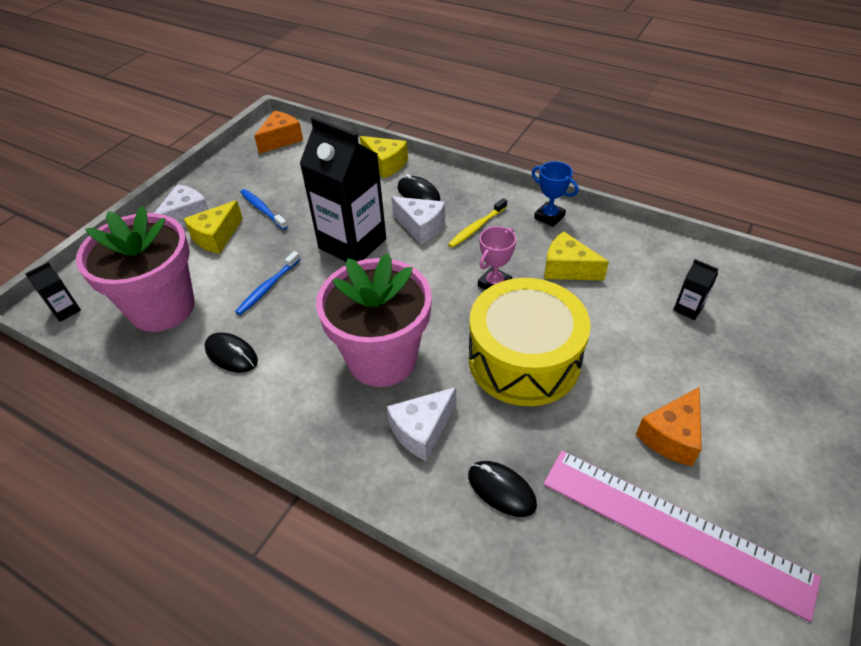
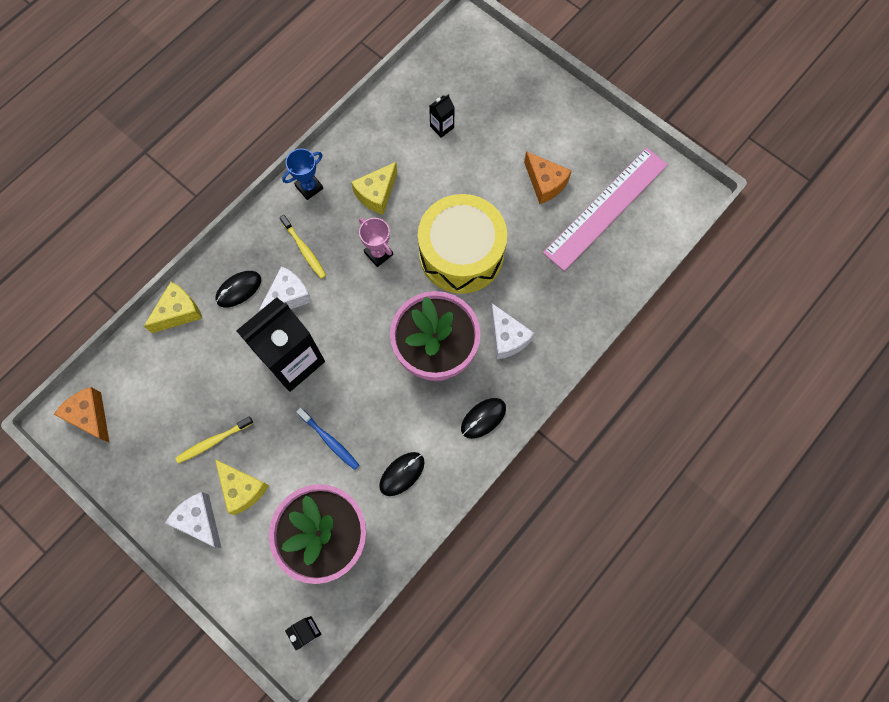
camera: 80 degrees left, 25 degrees up
(262, 209) = (213, 441): blue toothbrush -> yellow toothbrush
(501, 490) = (562, 297): black mouse -> black mouse (483, 418)

